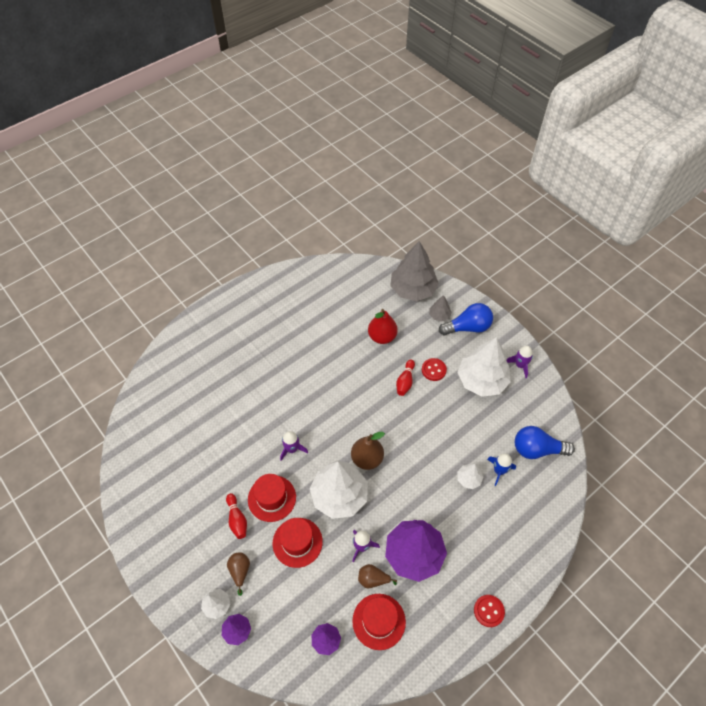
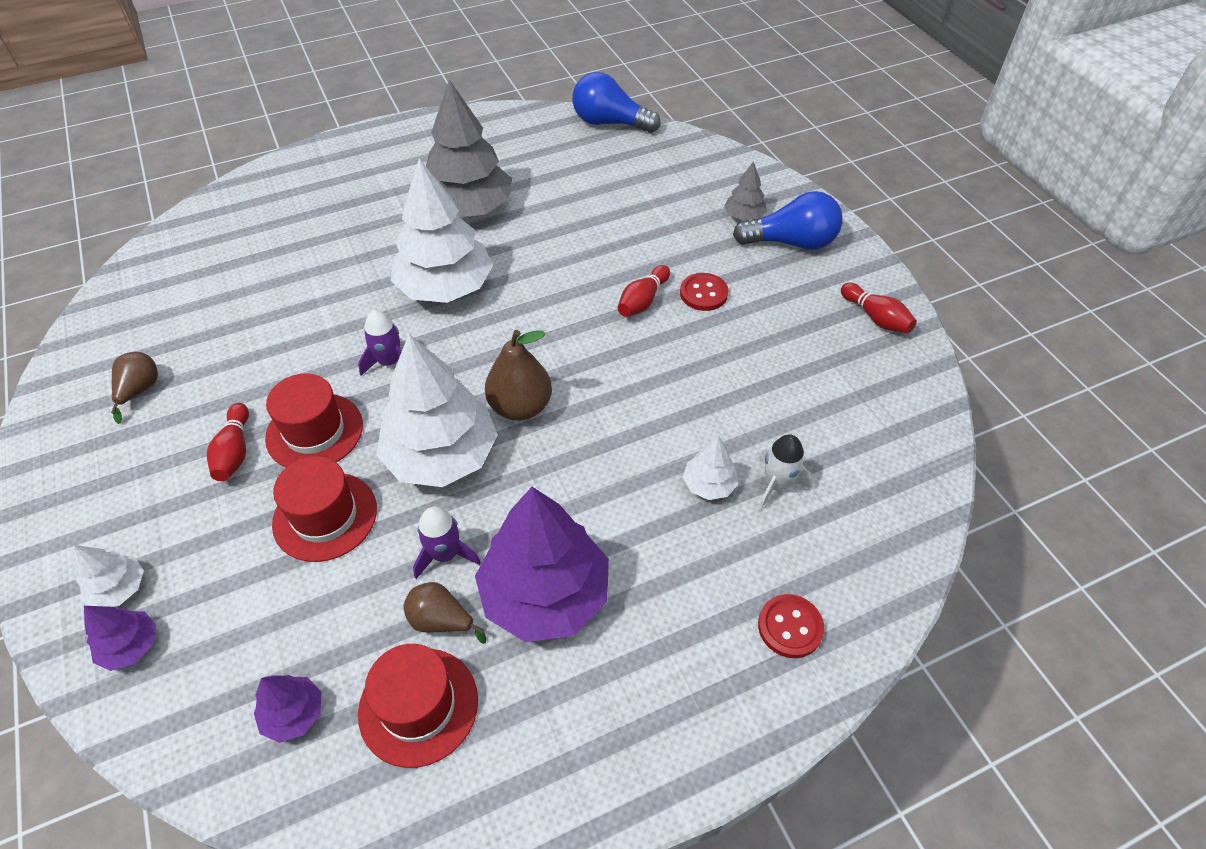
camera: 15 degrees right, 5 degrees down
(240, 571) = (193, 540): brown pear -> brown pear (140, 390)
(382, 337) = (627, 228): red pear -> none
(413, 289) = (709, 172): grey tree -> grey tree (469, 208)
(481, 380) = (791, 327): white tree -> white tree (445, 287)
(489, 611) = (665, 751): red button -> red button (790, 627)
(499, 471) = (777, 484): blue rocket -> white rocket
(520, 365) = (876, 318): purple rocket -> red bowling pin
(537, 449) = (869, 464): blue light bulb -> blue light bulb (609, 123)

